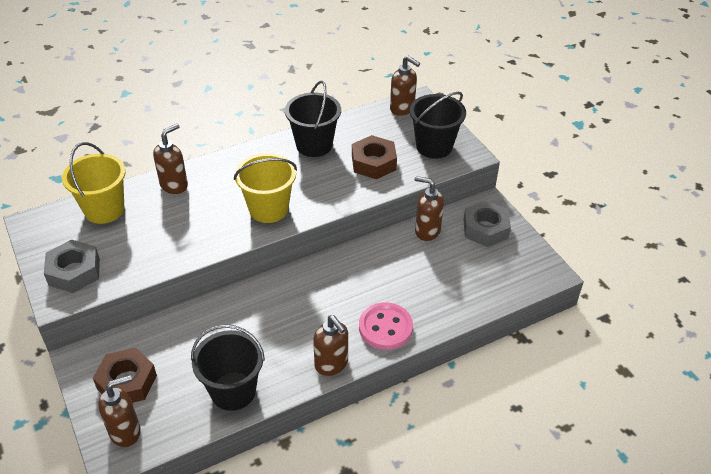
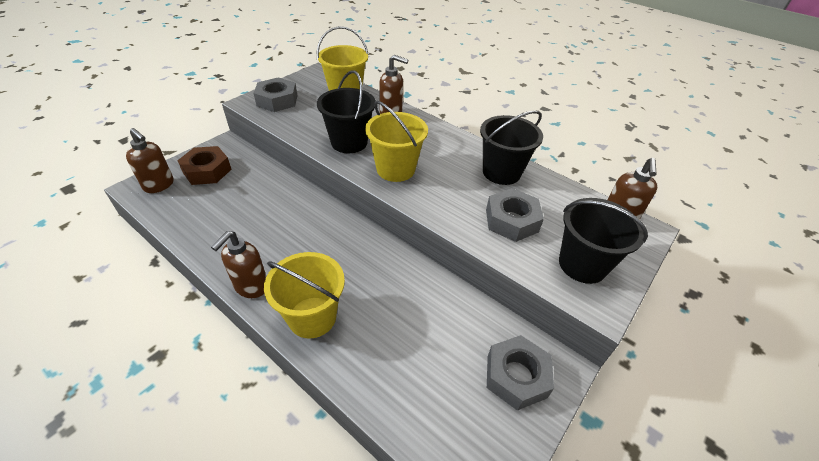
camera: 65 degrees right, 0 degrees up
(233, 391) = (206, 229): black bucket -> black bucket (349, 142)
(373, 163) = (511, 220): brown nut -> grey nut
(385, 327) = (312, 317): pink button -> yellow bucket
(427, 231) = (473, 313): brown soap dispenser -> none

